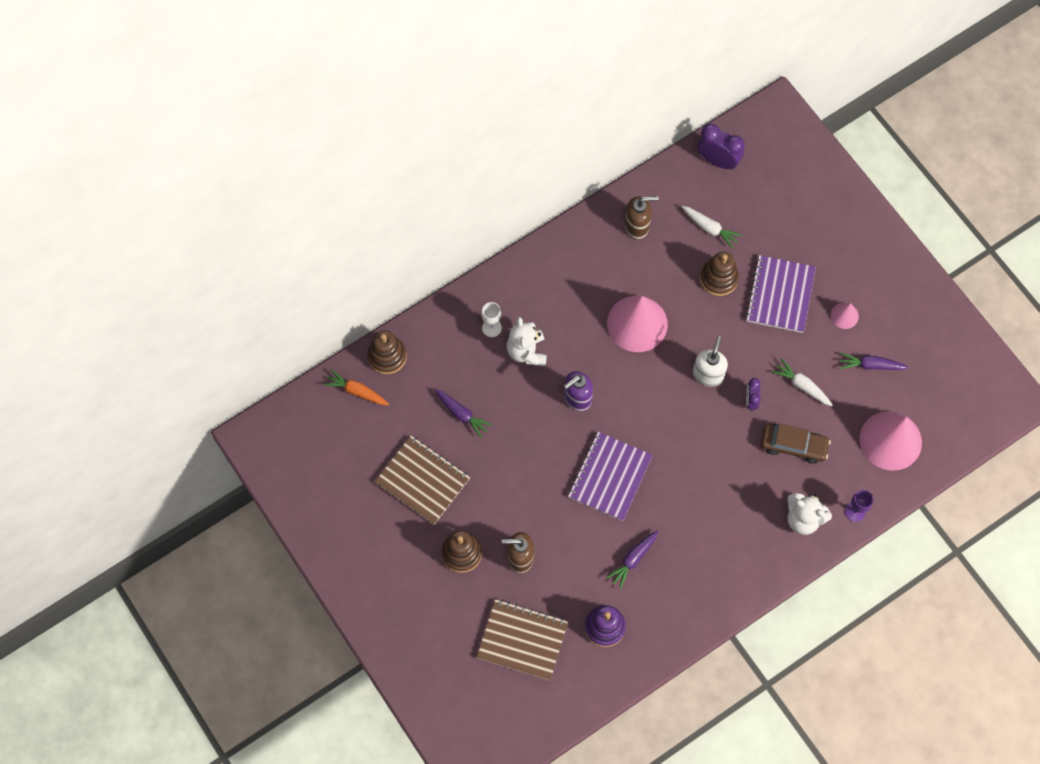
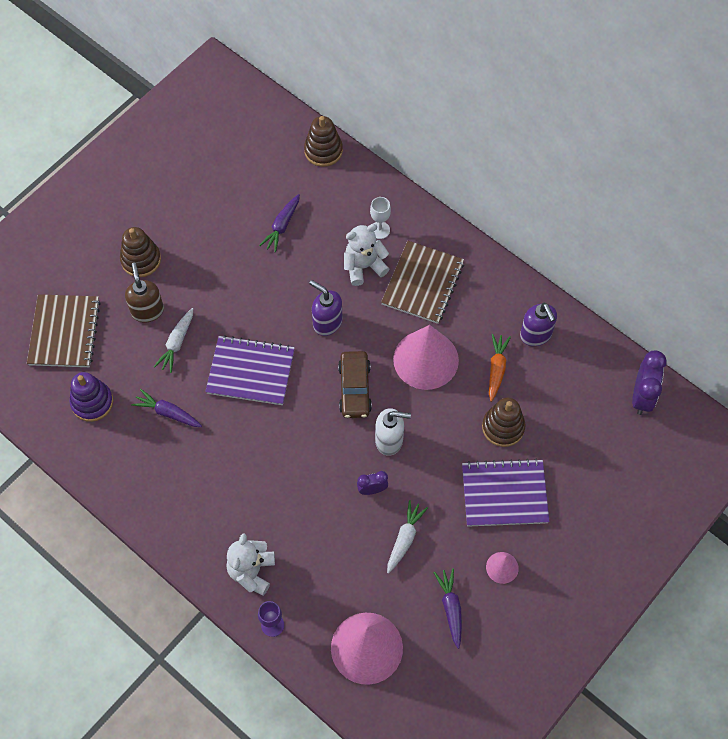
camera: 75 degrees right, 5 degrees down
(356, 391) = (281, 135): orange carrot -> orange carrot (496, 369)
(422, 480) = (205, 210): brown notebook -> brown notebook (422, 283)
(637, 226) = (536, 335): brown soap dispenser -> purple soap dispenser
(710, 228) = (559, 406): white carrot -> white carrot (177, 343)
(793, 446) = (332, 544): brown car -> brown car (354, 389)

